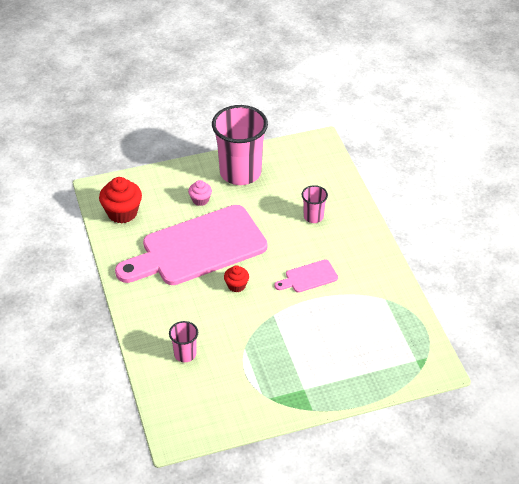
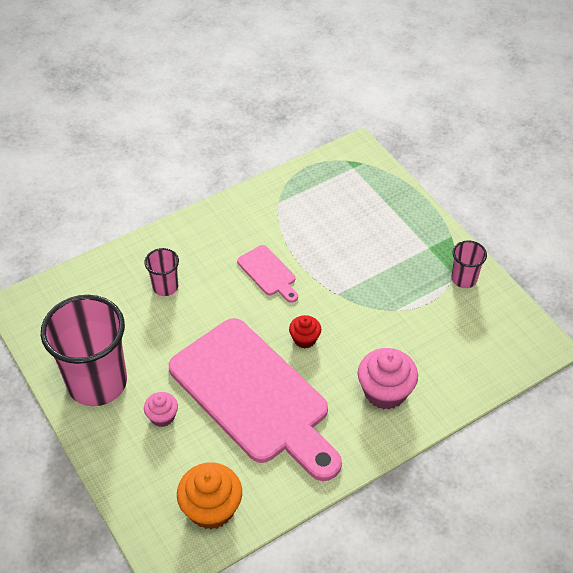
camera: 105 degrees left, 5 degrees up
(122, 213) = (211, 508): red cupcake -> orange cupcake
(171, 321) = (385, 392): none -> pink cupcake
(185, 354) = (428, 364): pink cup -> pink cup (464, 279)

